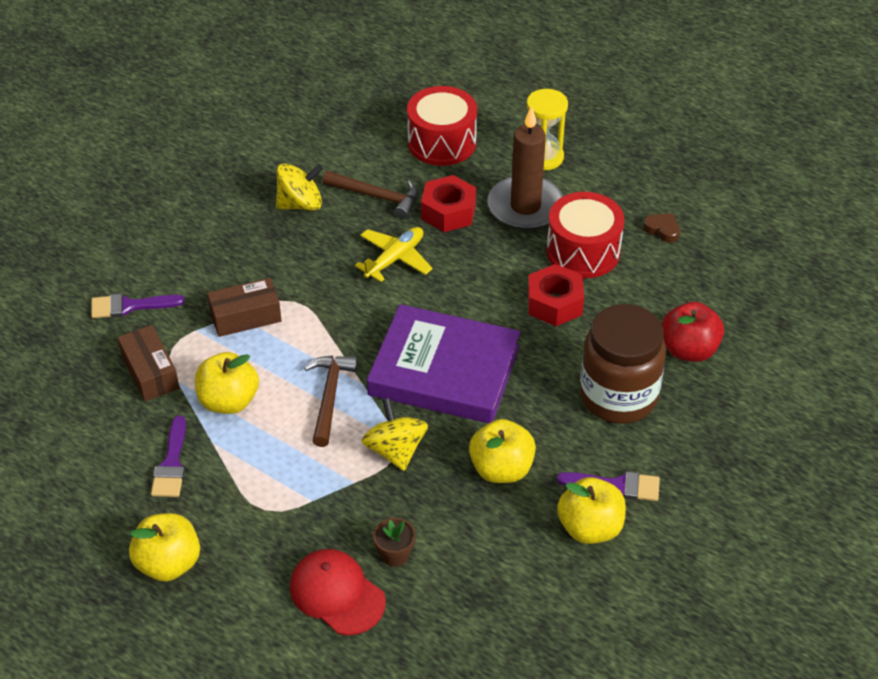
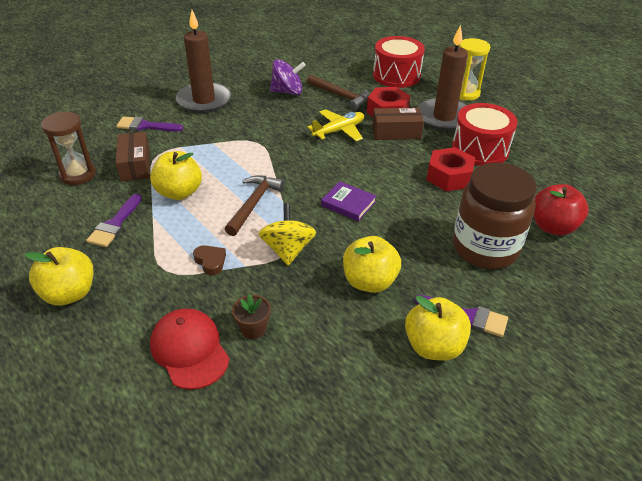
camera: 15 degrees right, 5 degrees down
(82, 404) = (78, 174): none -> brown hourglass
(189, 244) = (204, 100): none -> brown candle
(245, 317) = (219, 145): brown box -> brown box (396, 132)
(300, 204) = (287, 92): yellow spinning top -> purple spinning top
(444, 371) = (348, 204): purple book -> purple book, size x0.42
(662, 230) = (545, 146): brown heart -> brown heart (210, 261)

